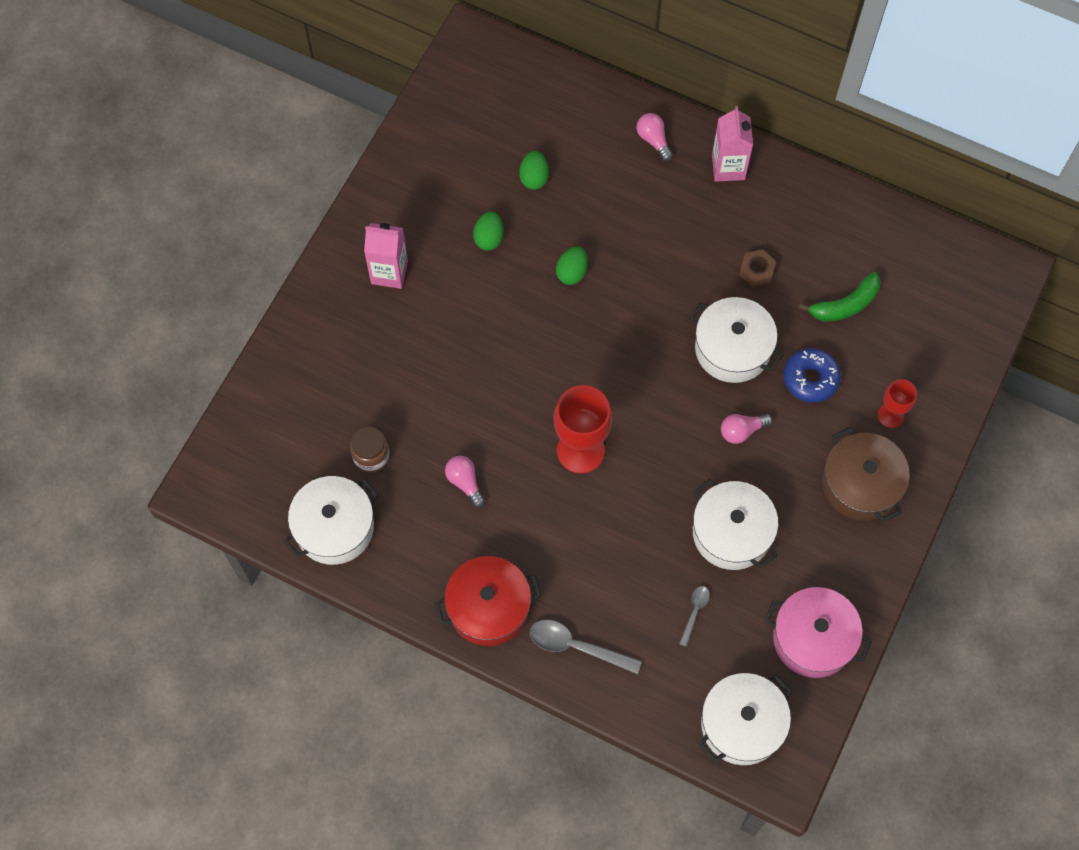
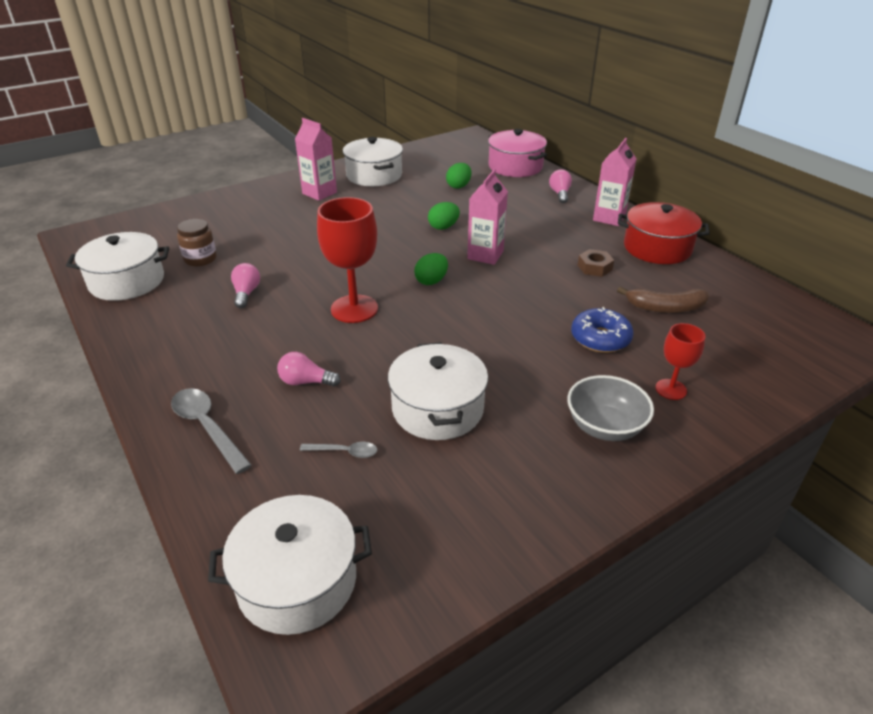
camera: 30 degrees right, 30 degrees down
(488, 607) = (170, 368): red pot -> red pot (657, 248)
(489, 238) = (401, 198): green egg -> green egg (431, 281)
(644, 302) = (485, 255): none -> pink carton
(695, 612) = (345, 452): grey spoon -> grey spoon turned 45 degrees clockwise
(732, 349) = (539, 299): white pot -> white pot (374, 175)
(742, 431) = (507, 347): pink light bulb -> pink light bulb (306, 382)
(813, 638) = (453, 535): pink pot -> pink pot (515, 166)
(845, 305) = (665, 308): green banana -> brown banana
(860, 484) = (605, 426): brown pot -> grey bowl

